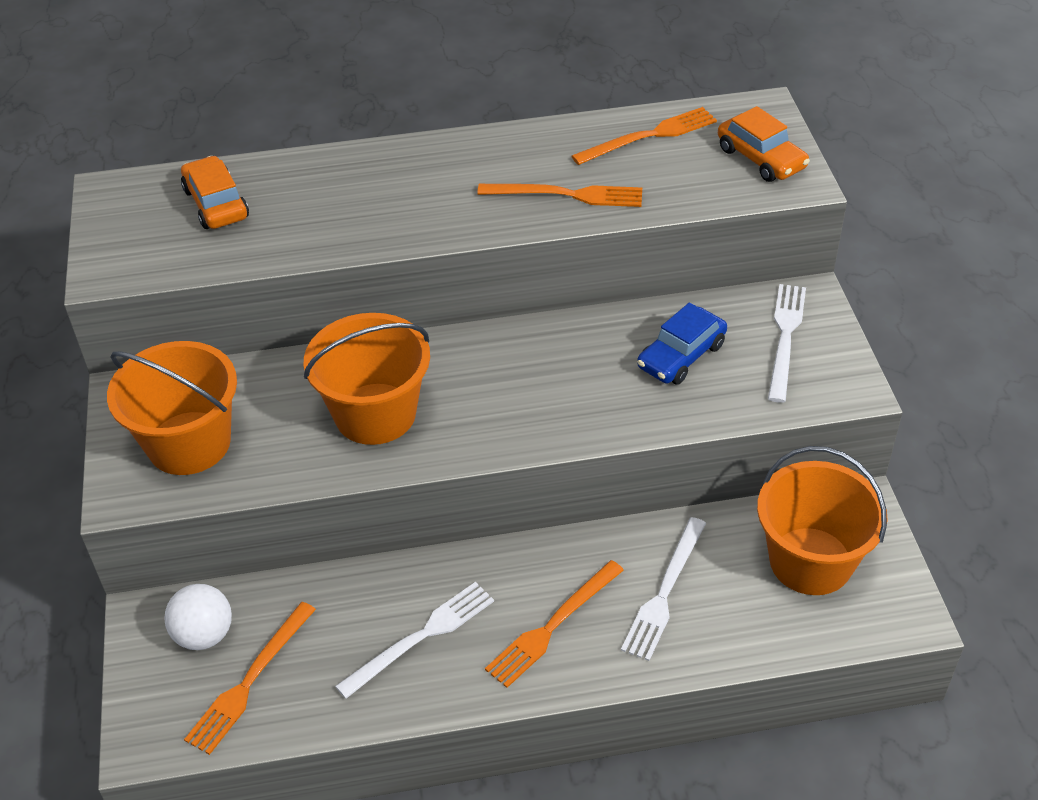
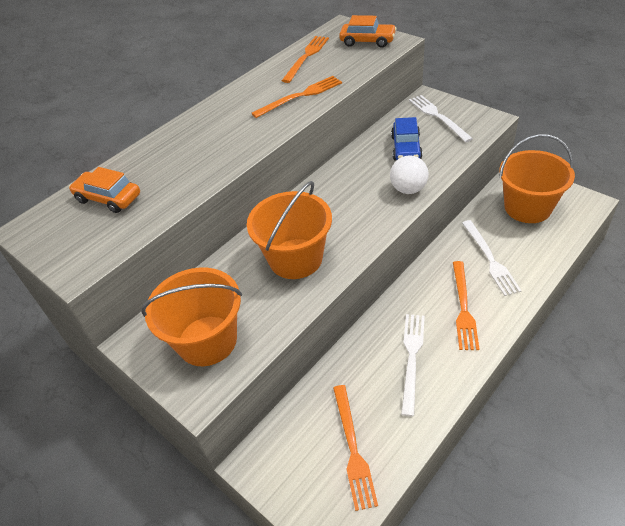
camera: 35 degrees left, 0 degrees up
(204, 635) = (299, 445): white ball -> white ball (408, 189)

